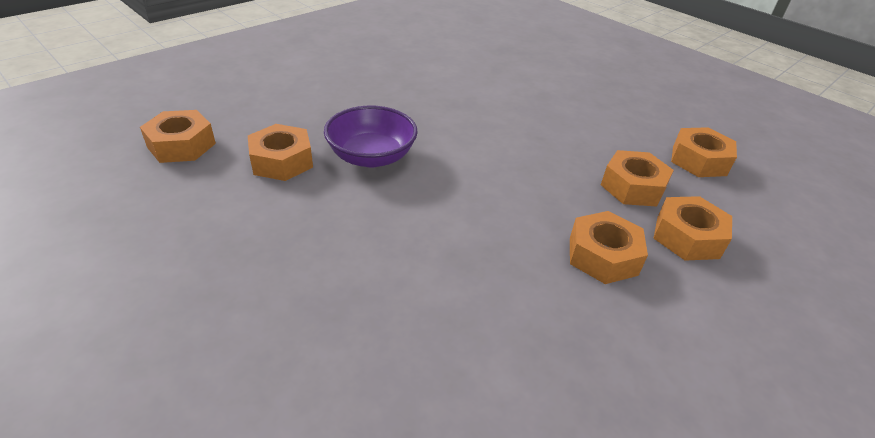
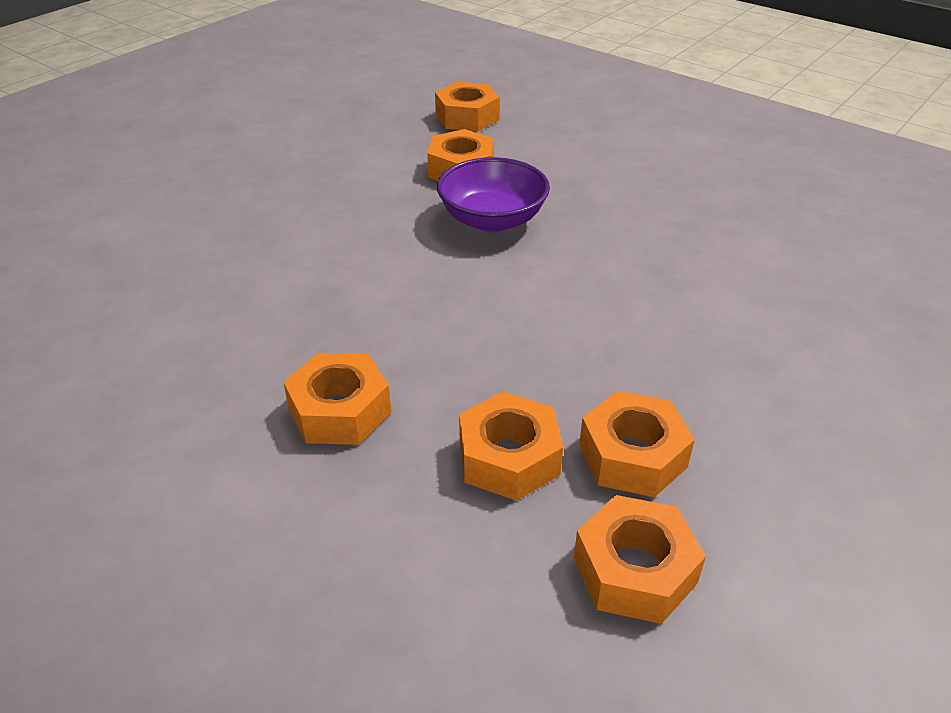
camera: 85 degrees right, 0 degrees up
(687, 237) = (394, 510): orange nut -> orange nut (632, 456)

